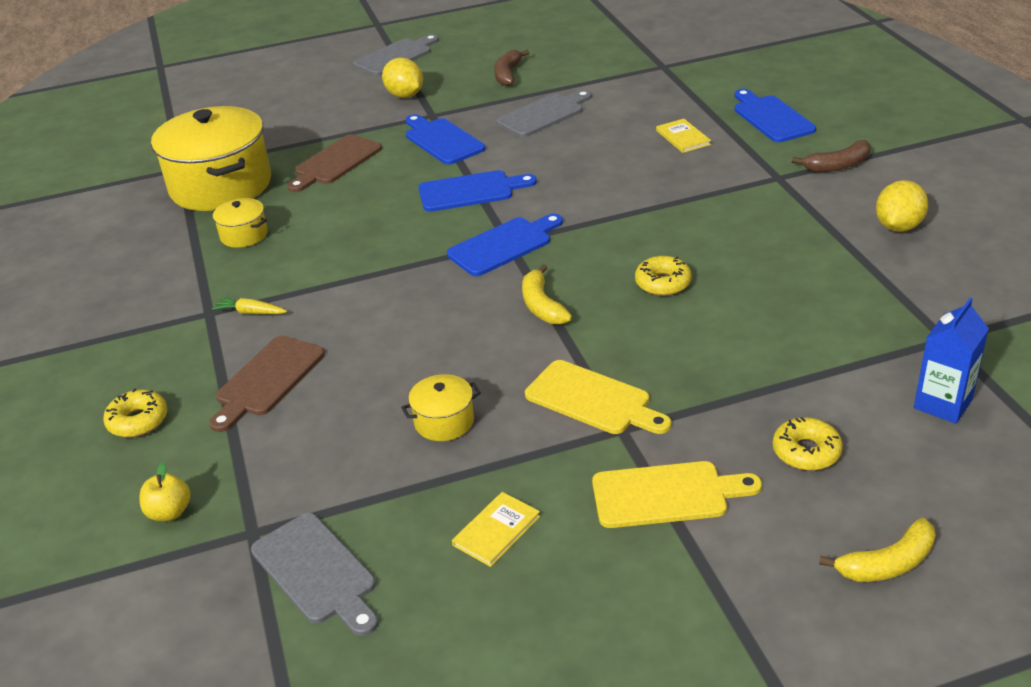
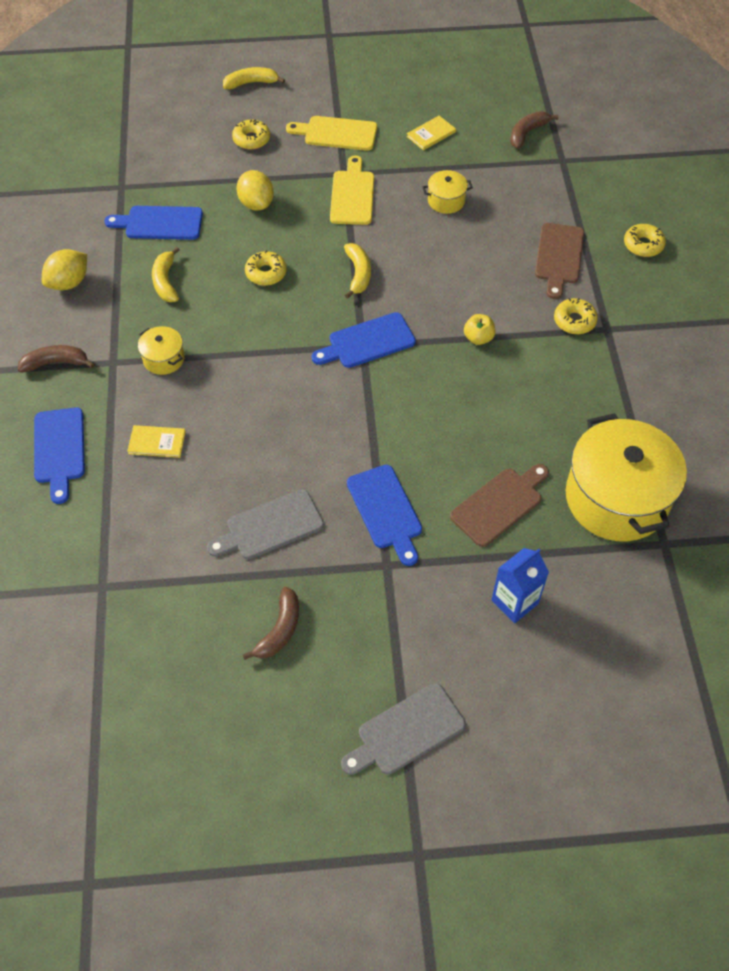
camera: 170 degrees left, 20 degrees up
(169, 512) = (611, 180): yellow apple -> yellow apple (478, 338)
(244, 235) = (586, 415): yellow pot -> yellow pot (163, 359)
(250, 312) = (574, 321): yellow carrot -> yellow donut
(267, 380) = (558, 257): brown cutting board -> brown cutting board turned 150 degrees clockwise
(317, 572) = (527, 133): grey cutting board -> brown banana
(405, 95) = (410, 620): yellow lemon -> yellow lemon (256, 203)
(471, 191) = (377, 419): blue cutting board -> blue cutting board (159, 223)
(593, 400) = (352, 195): yellow cutting board -> yellow cutting board turned 45 degrees clockwise
(683, 138) = (157, 442): yellow book -> yellow book turned 75 degrees counterclockwise
(782, 250) = (166, 281): none -> yellow banana
(942, 404) = (159, 149): blue carton -> blue carton (514, 602)

